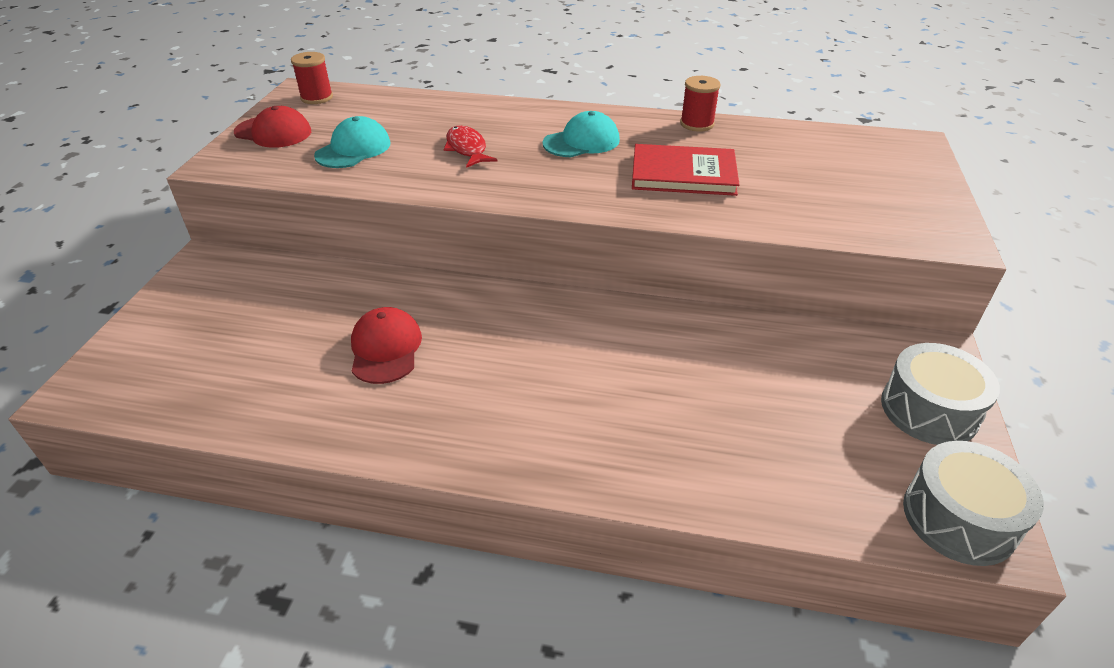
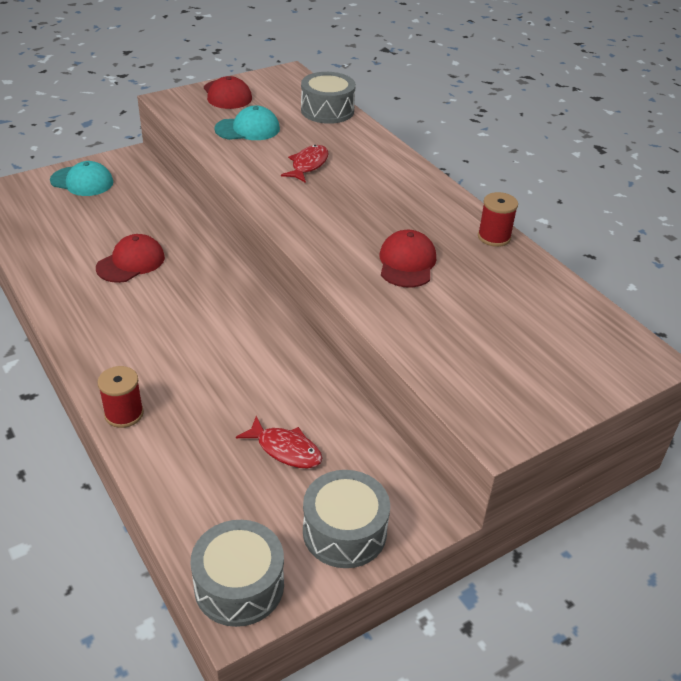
camera: 45 degrees right, 0 degrees up
(317, 98) = (287, 83): red spool -> red spool (124, 414)
(397, 102) = (327, 110): none -> grey drum
(582, 142) = (386, 201): turquoise cap -> turquoise cap (82, 181)
(683, 174) = (407, 263): red book -> red cap
(791, 390) = (285, 449): none -> red fish

